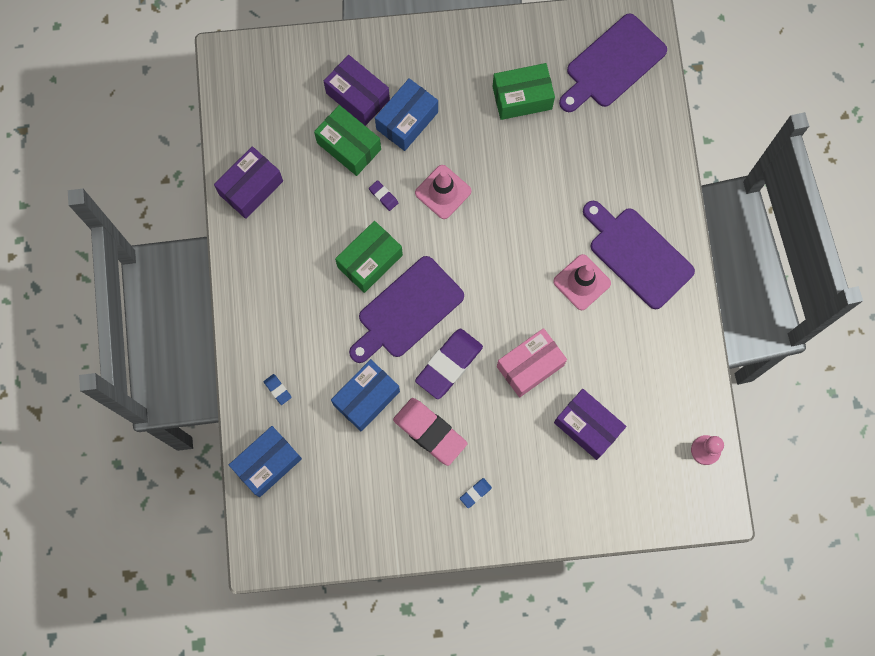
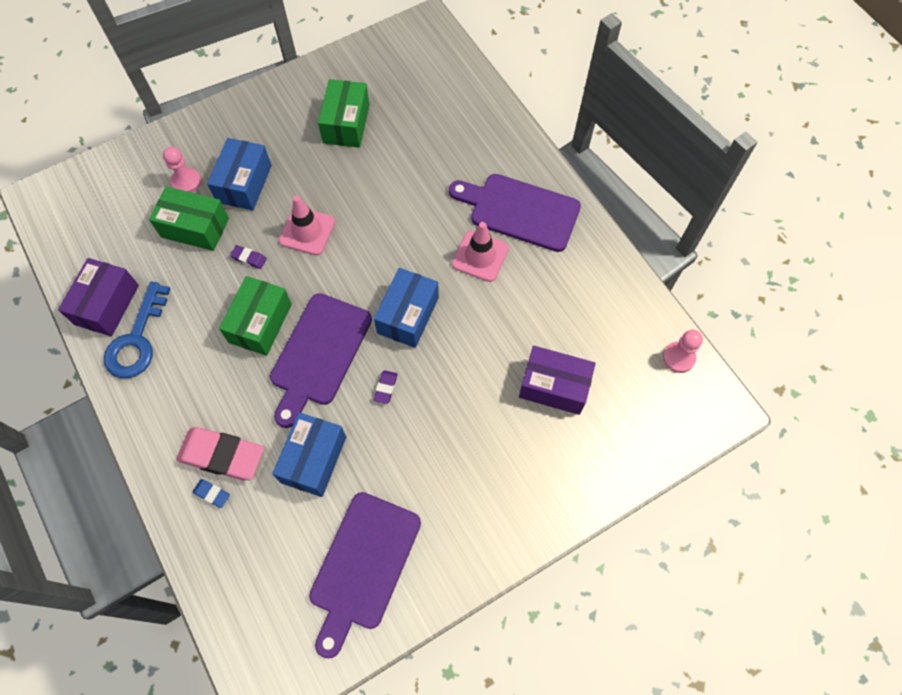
camera: 25 degrees left, 10 degrees down
(265, 230) = (137, 339): none -> blue key
(268, 463) = (231, 580): blue box -> blue box (408, 315)
(358, 96) = (186, 181): purple box -> pink pawn
(430, 432) = (396, 464): pink eraser -> pink eraser (222, 455)
(449, 364) = (386, 388): purple eraser -> purple eraser, size x0.43
(475, 493) = (473, 506): blue eraser -> none
(522, 98) = (346, 124): green box -> green box turned 45 degrees counterclockwise
(530, 366) = (468, 353): pink box -> none
(612, 64) = (416, 67): purple cutting board -> purple cutting board (363, 566)

